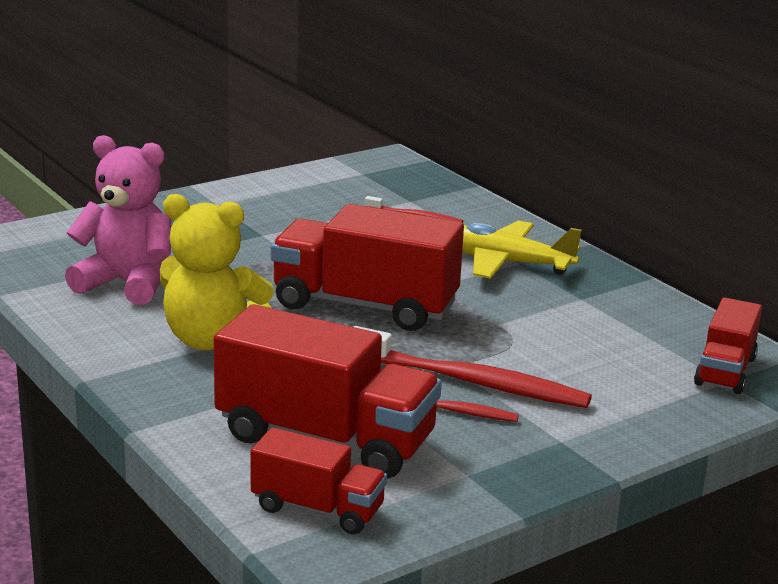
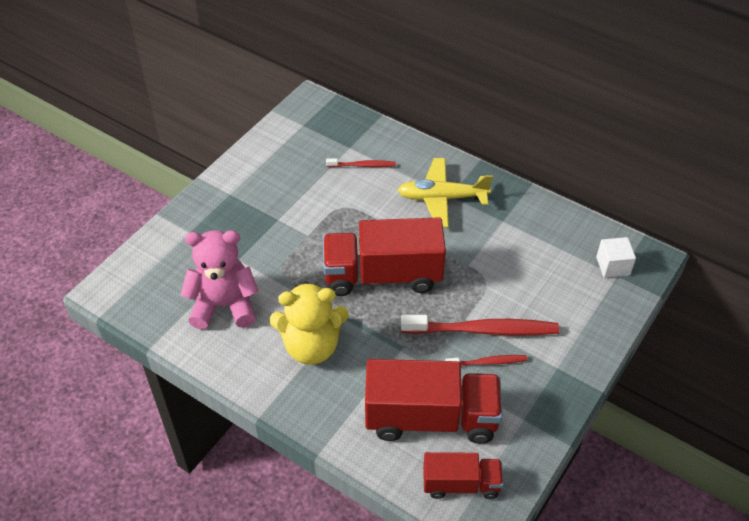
camera: 20 degrees left, 25 degrees up
(725, 371) = (613, 266): red truck -> white cube

